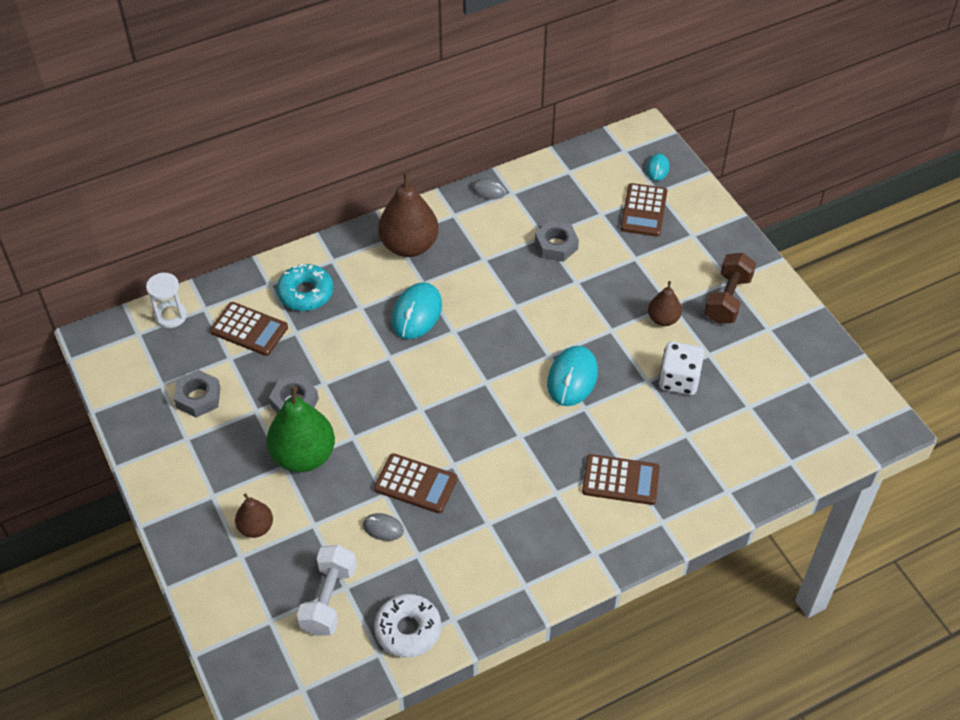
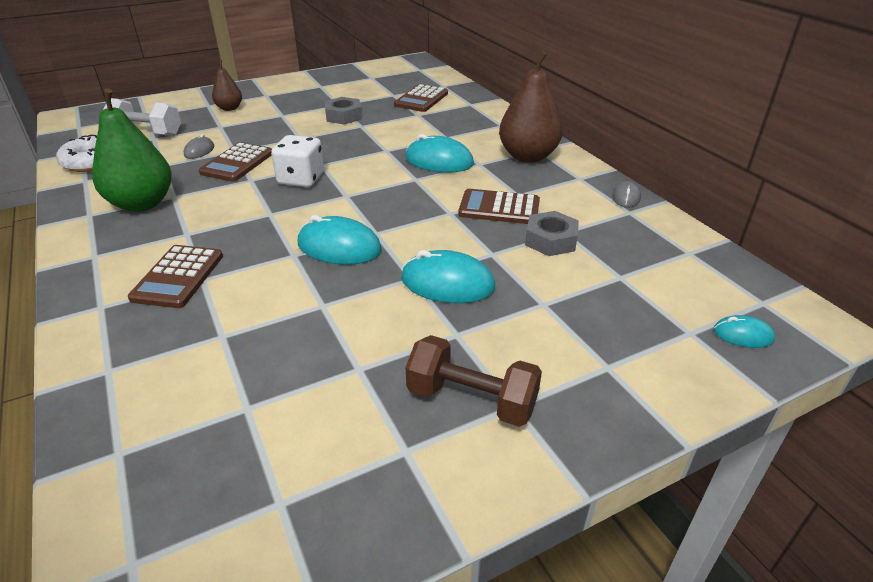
camera: 90 degrees right, 15 degrees down
(171, 316) = (435, 77): white hourglass -> none
(198, 398) = (356, 87): grey nut -> none
(303, 456) = (288, 121): green pear -> green pear (142, 204)
(306, 293) = (461, 116): turquoise donut -> none
(616, 309) = (447, 283): none -> turquoise mouse
(643, 210) = (642, 316): brown calculator -> brown calculator (499, 208)
(663, 319) = (429, 324): brown pear -> none
(679, 380) = (317, 334): white dice -> white dice (301, 179)

